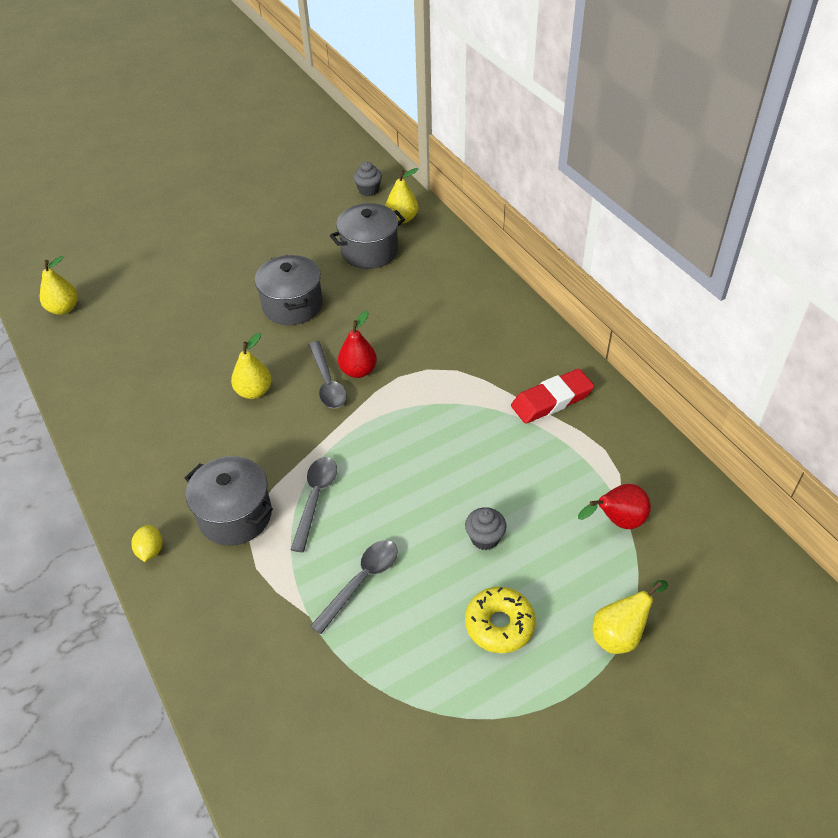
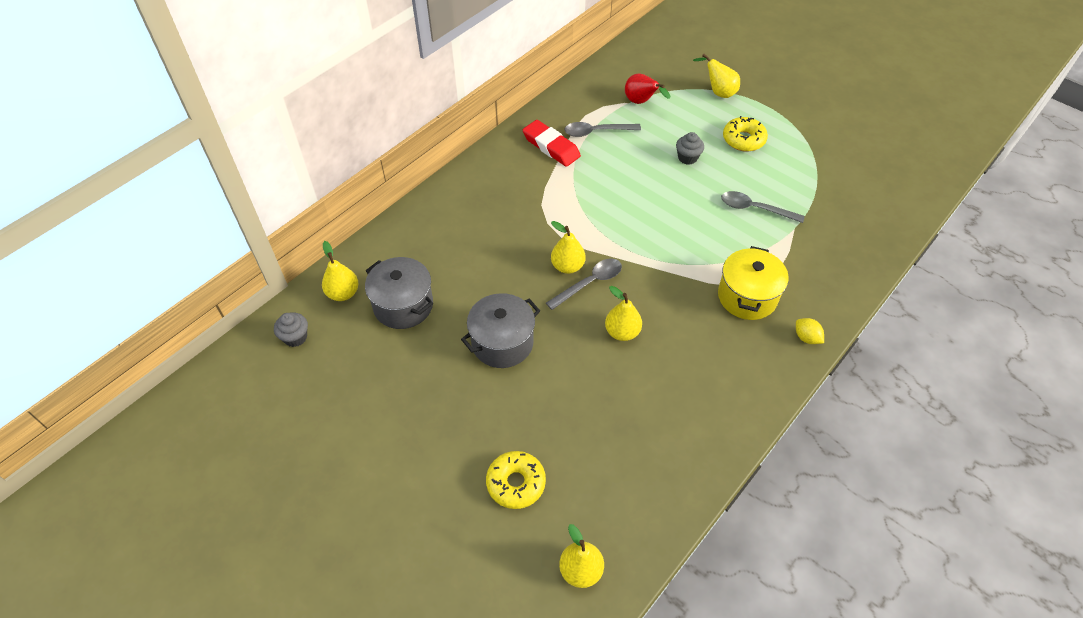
camera: 110 degrees left, 5 degrees up
(150, 550) = (806, 338): yellow lemon -> yellow lemon turned 75 degrees clockwise
(156, 288) = (516, 483): none -> yellow donut
(235, 515) = (747, 296): grey pot -> yellow pot
(315, 499) = (706, 253): grey spoon -> grey spoon (596, 132)
(358, 371) = (567, 266): red pear -> yellow pear

